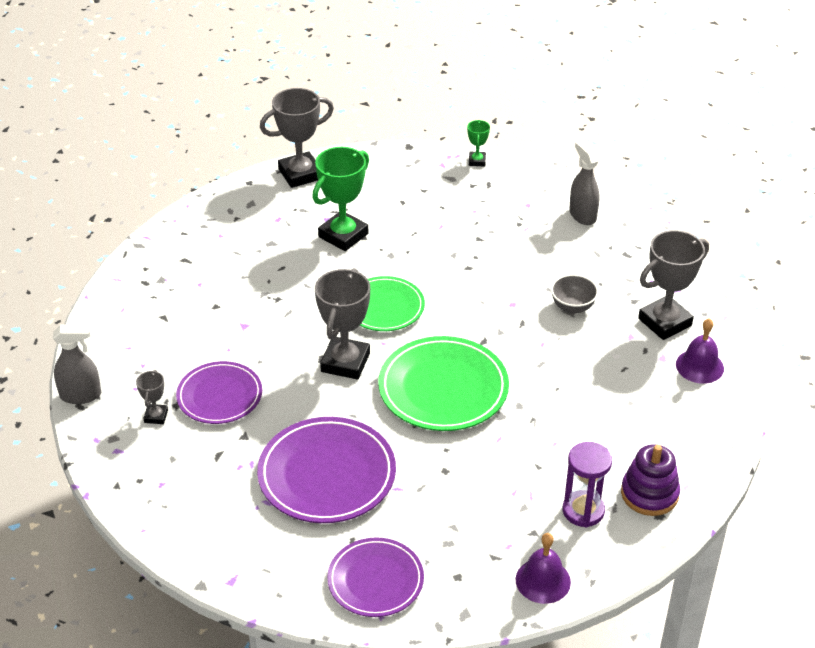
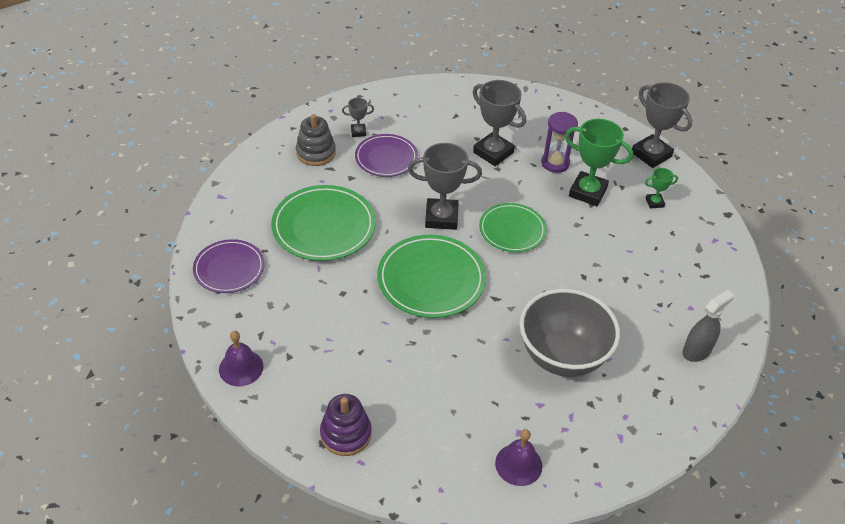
camera: 75 degrees right, 5 degrees up
(81, 395) = (368, 95): grey spray bottle -> none
(181, 466) = (316, 153): none -> grey stacking toy
(327, 474) = (324, 226): purple plate -> green plate
(477, 161) = (734, 263): green trophy -> green trophy (654, 202)
(572, 307) = (562, 356): grey bowl -> grey bowl, size x2.19
(583, 511) = (317, 387): purple hourglass -> purple hourglass (555, 163)
(664, 322) = (570, 431): grey trophy -> grey trophy (493, 152)

